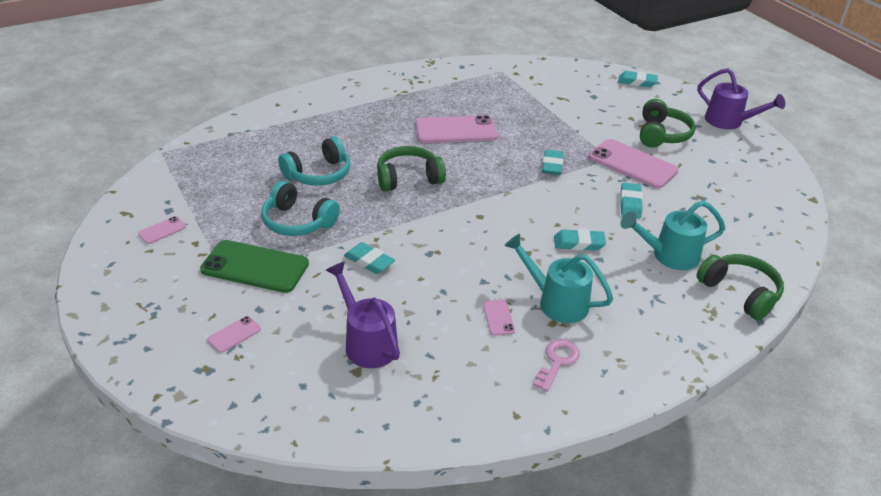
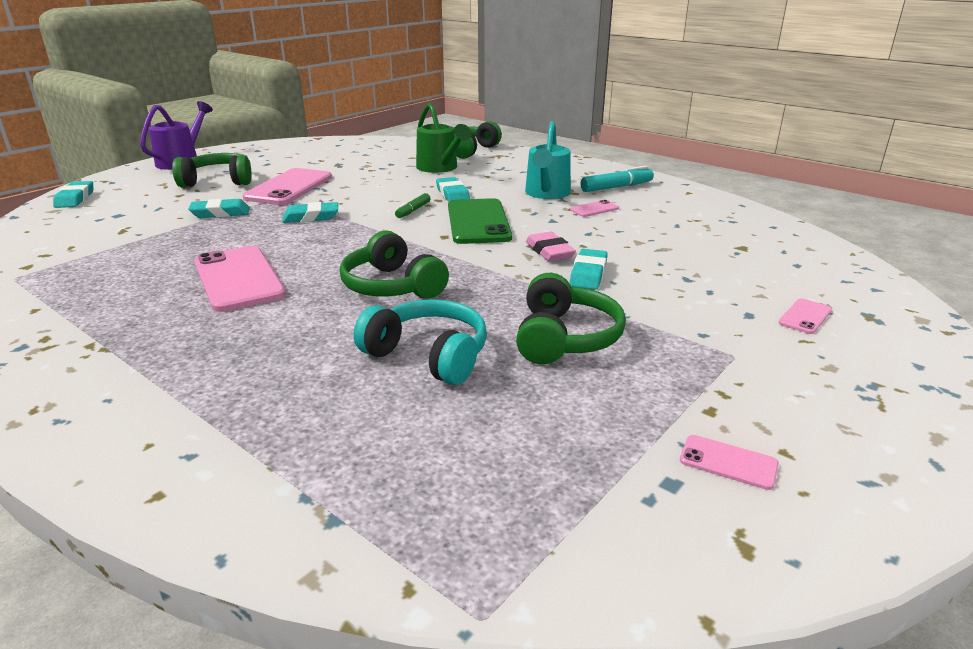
camera: 110 degrees left, 10 degrees down
(234, 334) = (805, 316): pink phone -> pink phone turned 75 degrees counterclockwise
(255, 267) = (689, 340): green phone -> green phone (478, 222)
(297, 222) = (565, 338): turquoise headphones -> green headphones
(367, 342) = (703, 250): purple watering can -> none
(419, 257) = (549, 251): none -> pink eraser
(545, 213) = (413, 210): none -> green marker
(557, 361) = (616, 187): pink key -> turquoise marker
(630, 203) = (367, 183): turquoise eraser -> turquoise eraser (220, 213)
(669, 255) = (440, 168): turquoise watering can -> green watering can

